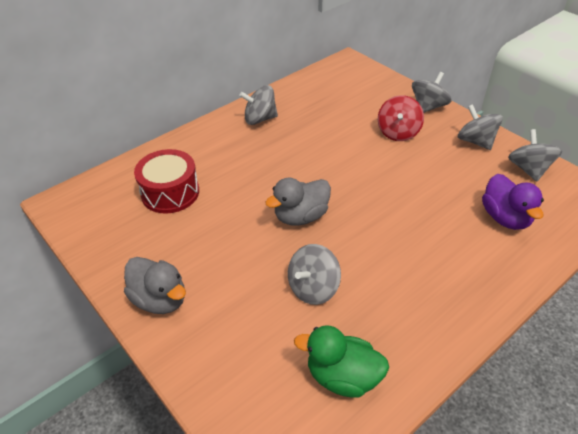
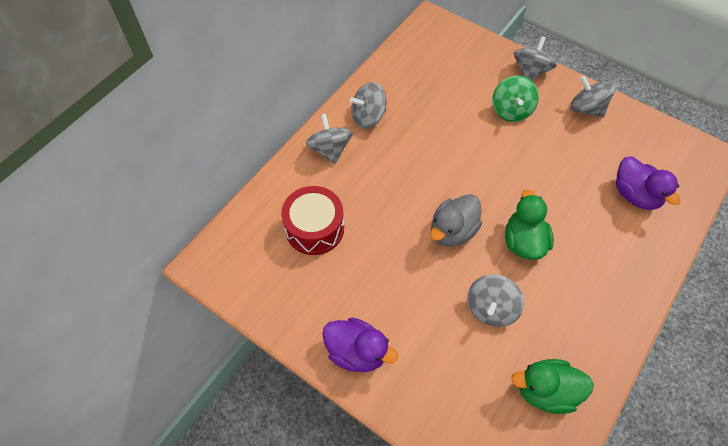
camera: 15 degrees left, 15 degrees up
(160, 299) = (357, 352): grey duck -> purple duck
(370, 237) = (523, 241): none -> green duck
(398, 132) = (511, 110): red spinning top -> green spinning top
(528, 169) = (642, 134): grey spinning top -> grey spinning top (330, 150)

